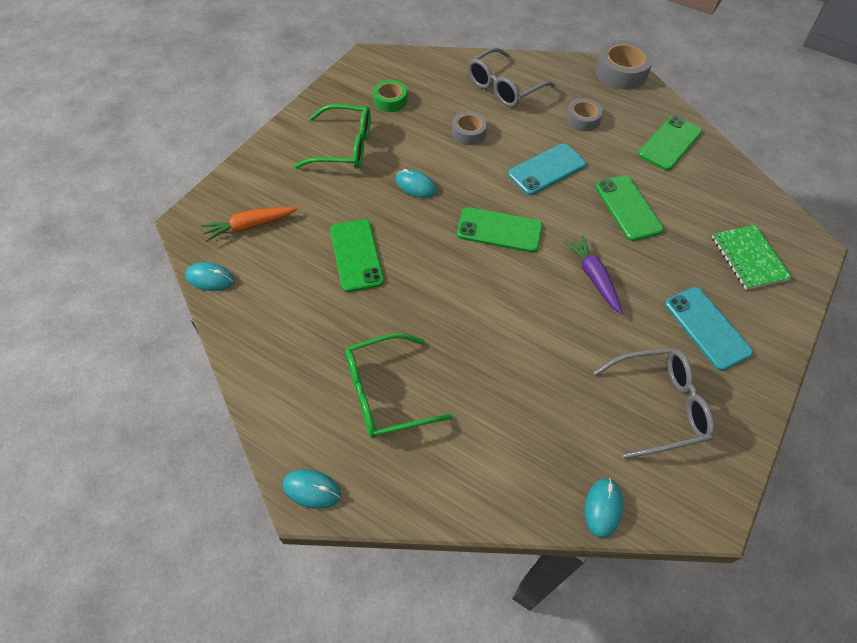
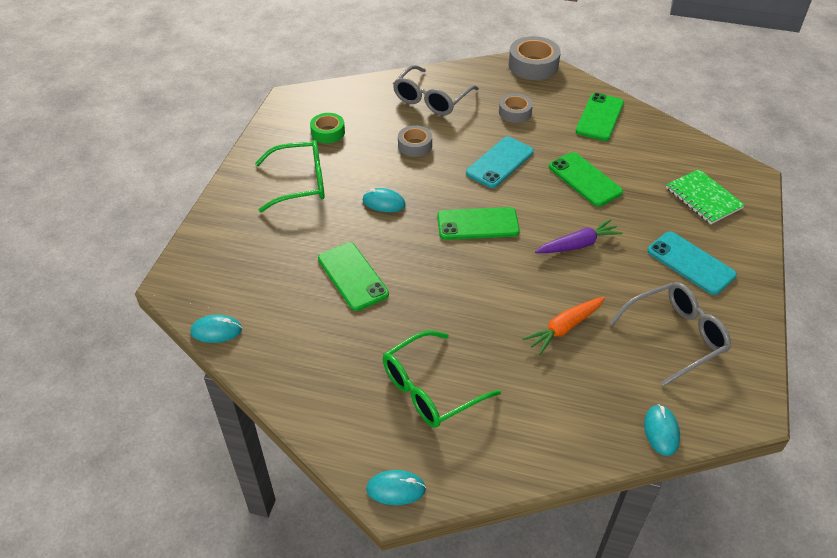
camera: 15 degrees left, 10 degrees down
(250, 226) = (236, 275): orange carrot -> orange carrot (564, 328)
(593, 277) = (577, 245): purple carrot -> purple carrot turned 105 degrees clockwise

